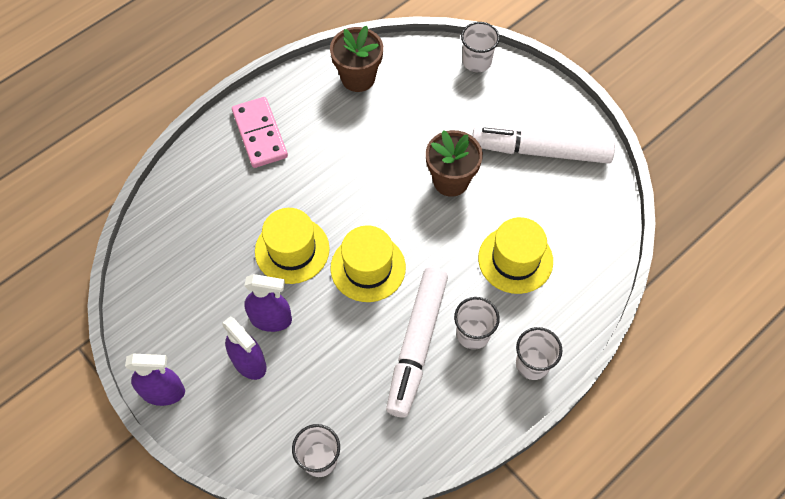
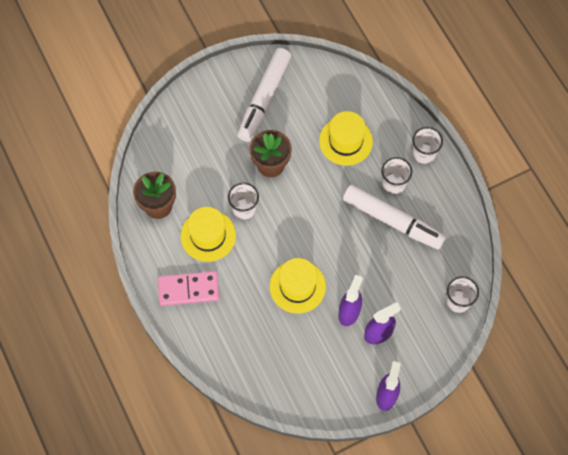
camera: 75 degrees left, 5 degrees up
(368, 267) = (326, 238): yellow hat -> yellow hat (208, 235)
(477, 61) = (171, 118): white cup -> white cup (244, 209)

